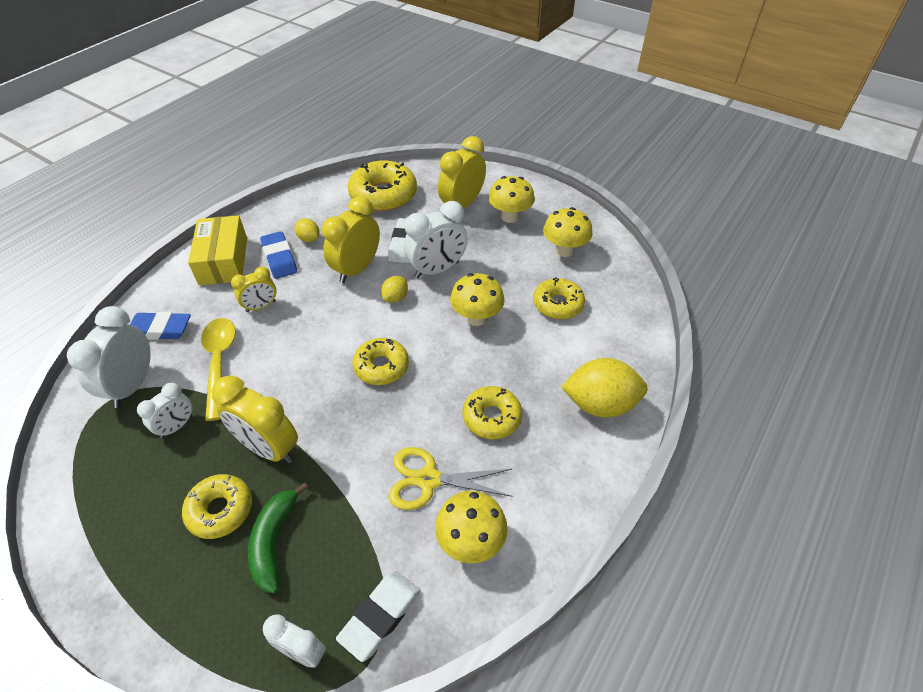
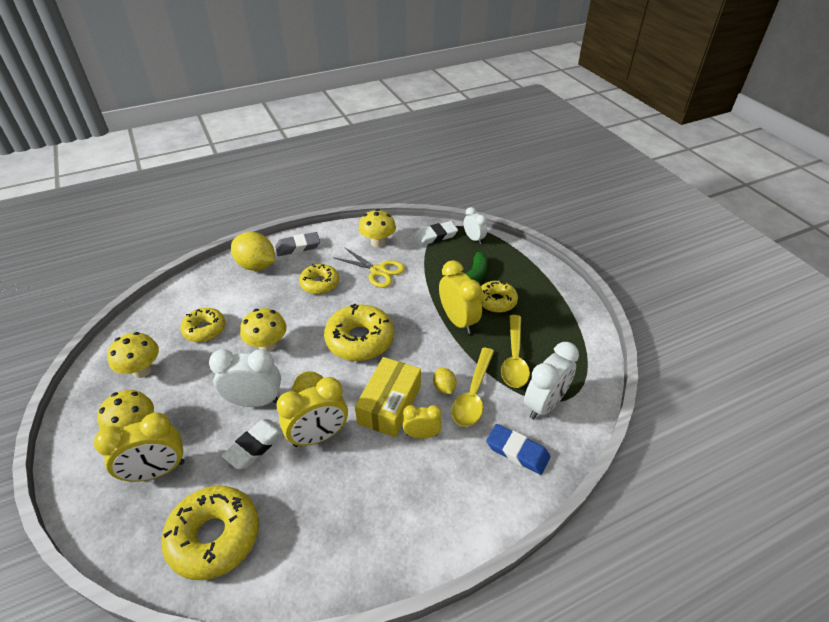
camera: 150 degrees left, 5 degrees down
(177, 426) = (514, 358): white clock -> yellow spoon
(223, 261) = (437, 515): yellow box -> yellow box (389, 405)
(279, 258) = (380, 489): blue eraser -> none
(309, 239) = (337, 503): yellow lemon -> yellow lemon (444, 387)
(381, 367) = (360, 340): yellow donut -> yellow donut, size x1.59
(582, 465) = (298, 247): none -> grey eraser

